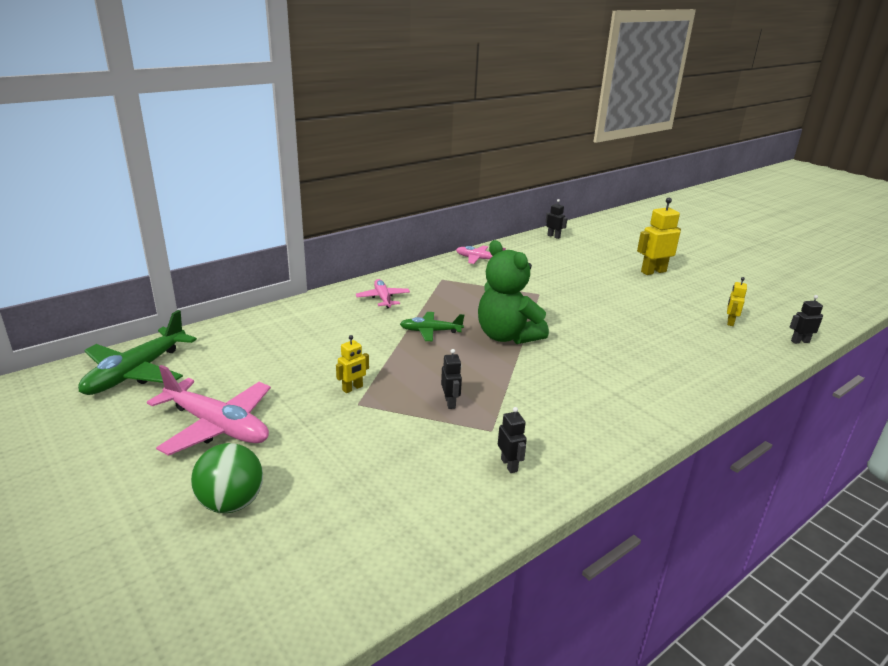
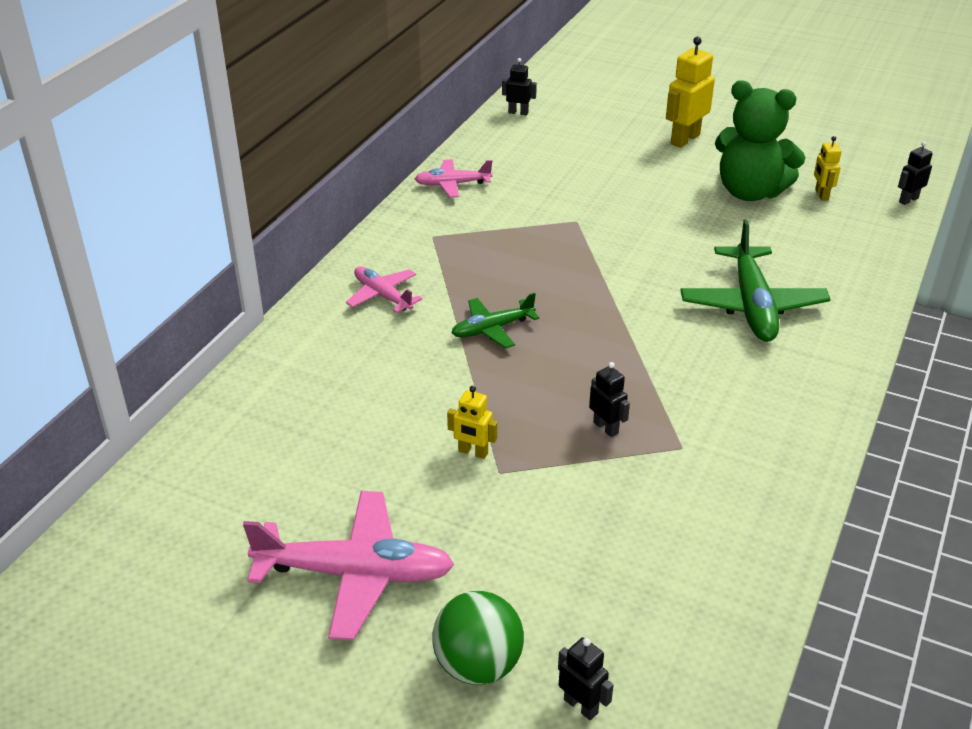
camera: 25 degrees left, 10 degrees up
(136, 372) = (155, 540): green plane -> green plane (752, 305)
(352, 388) = (473, 452): yellow robot -> yellow robot turned 90 degrees clockwise
(507, 336) = (591, 304): green teddy bear -> green teddy bear (750, 192)
(509, 465) = (736, 485): black robot -> black robot (581, 706)

